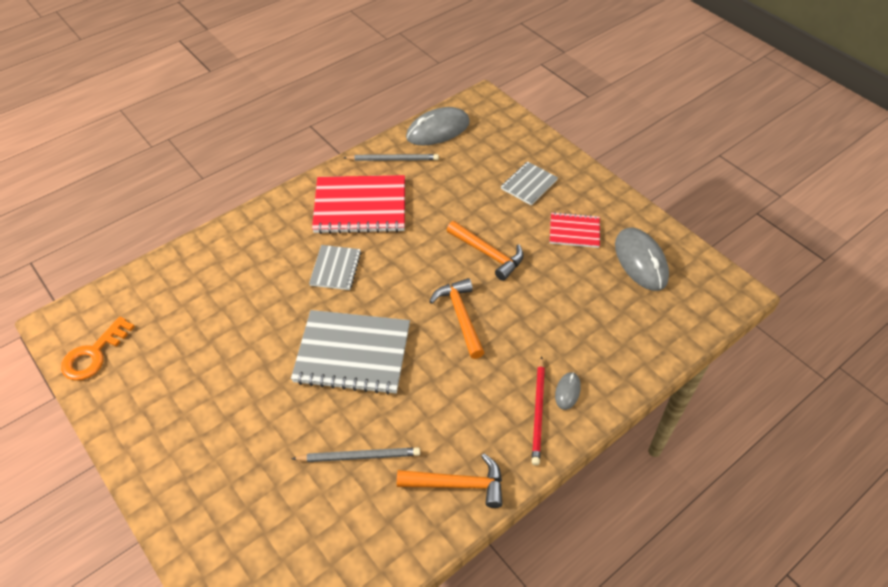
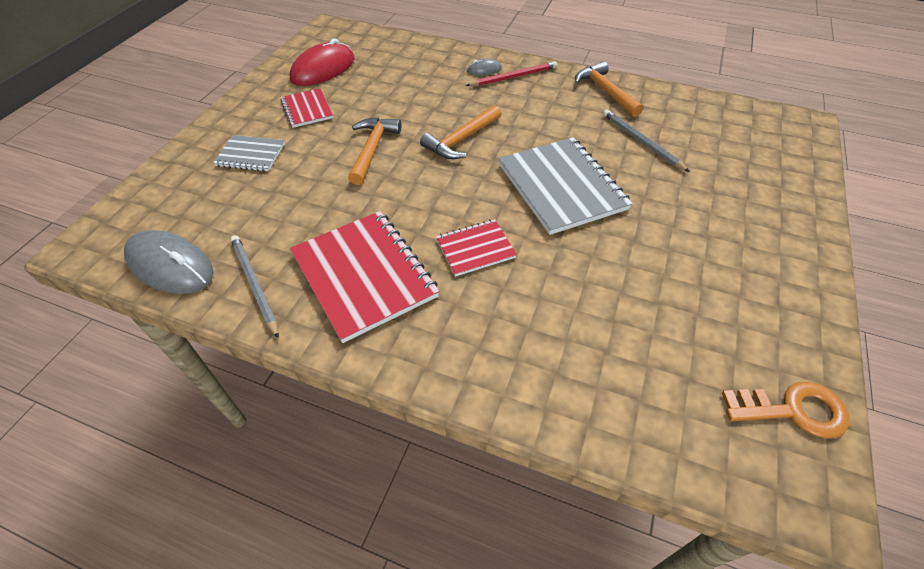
camera: 120 degrees left, 0 degrees up
(335, 268) = (475, 249): grey notebook -> red notebook
(640, 261) = (323, 69): grey mouse -> red mouse

